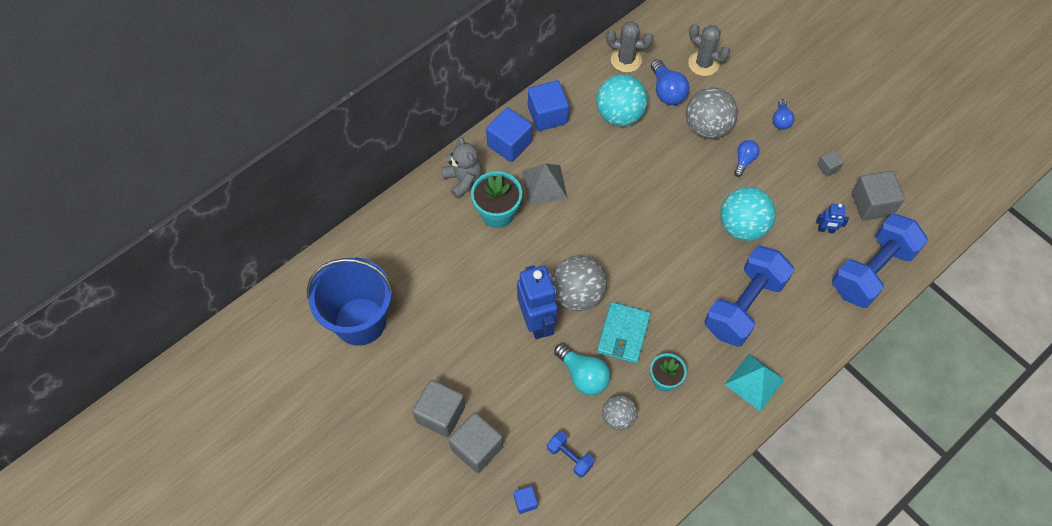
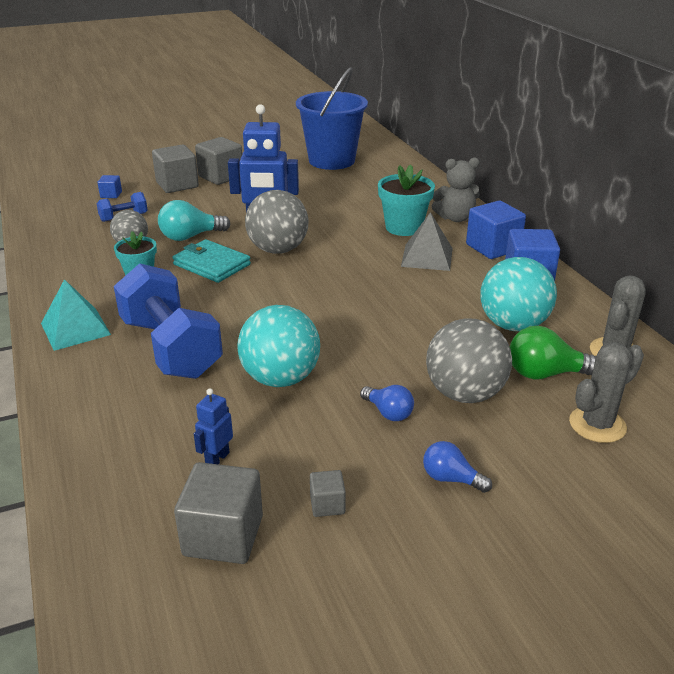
camera: 110 degrees right, 30 degrees down
(667, 91) = (545, 374): blue light bulb -> green light bulb
(871, 271) = (111, 485): blue dumbbell -> none

